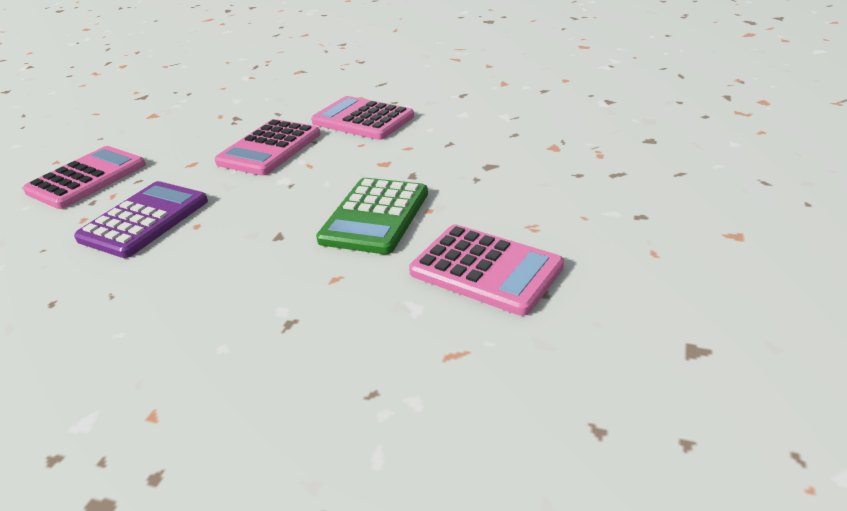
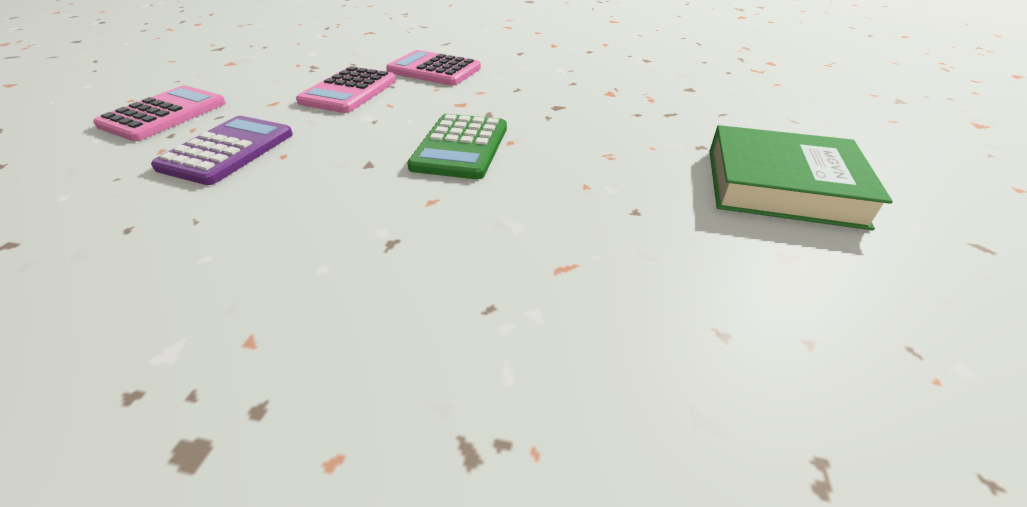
camera: 10 degrees left, 5 degrees up
(486, 270) = (575, 191): pink calculator -> none
(719, 266) = (781, 186): none -> green book

